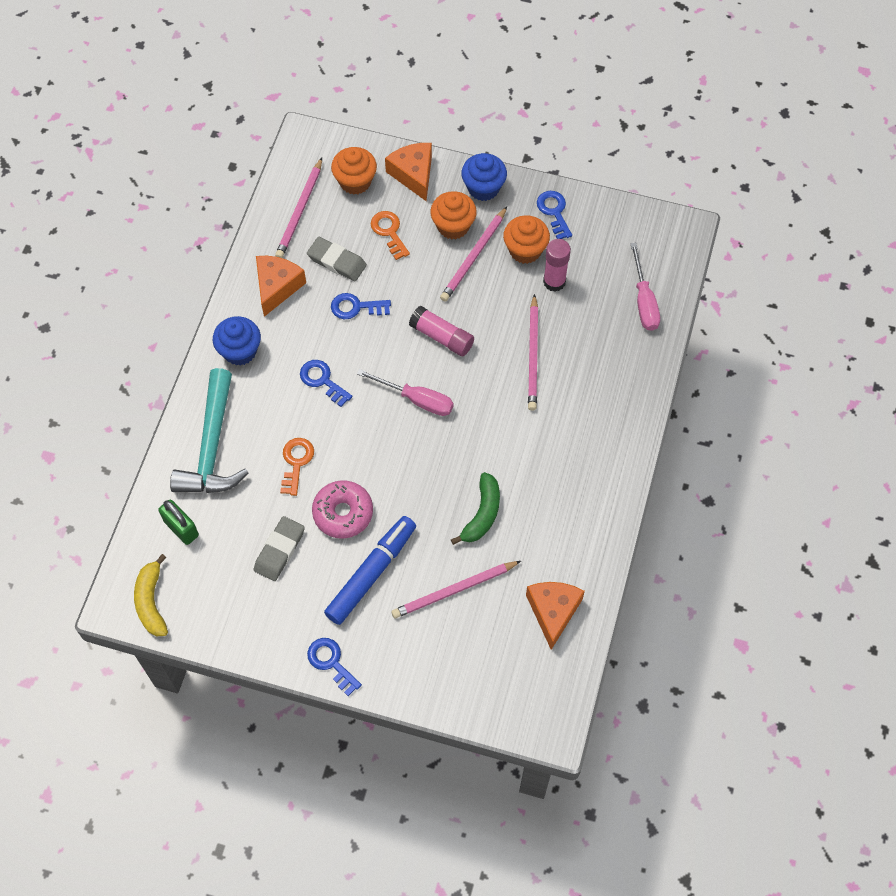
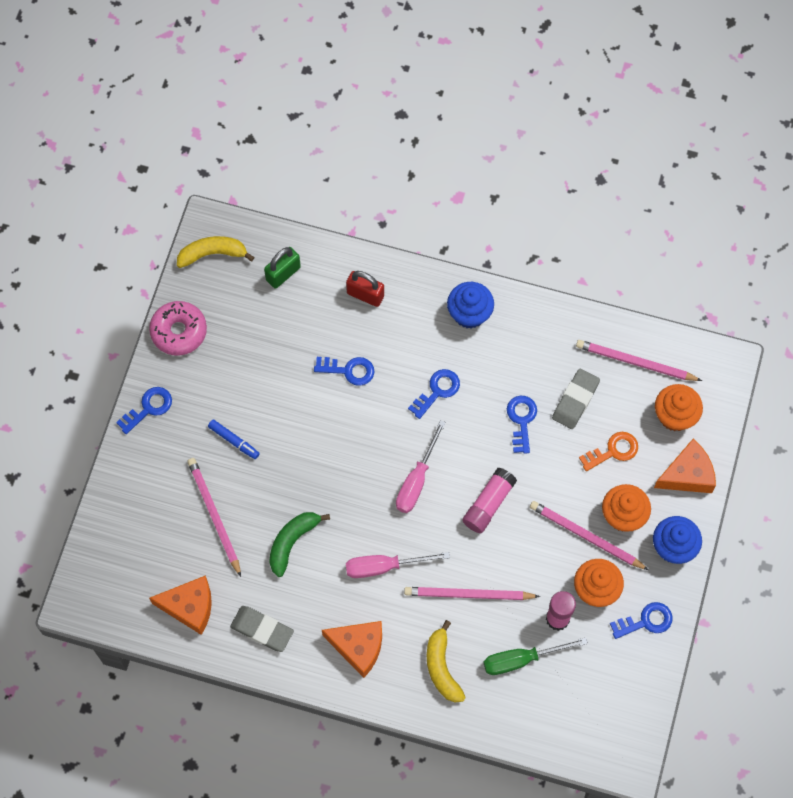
camera: 90 degrees right, 5 degrees up
(212, 447) = (365, 295): turquoise hammer -> red padlock
(277, 287) = (543, 344): orange cheese -> orange cheese (358, 647)
(279, 550) = (259, 359): grey eraser -> grey eraser (262, 630)
(296, 462) = (349, 370): orange key -> blue key
(343, 513) = (295, 414): pink donut -> pink donut (179, 331)
(371, 573) = (234, 441): blue marker -> blue marker, size x0.49
(482, 514) = (292, 542): green banana -> green banana turned 105 degrees clockwise
(594, 312) = (521, 659): none -> green screwdriver
(605, 378) = (442, 667): none -> yellow banana
(644, 301) = (536, 712): pink screwdriver -> pink screwdriver (384, 566)

